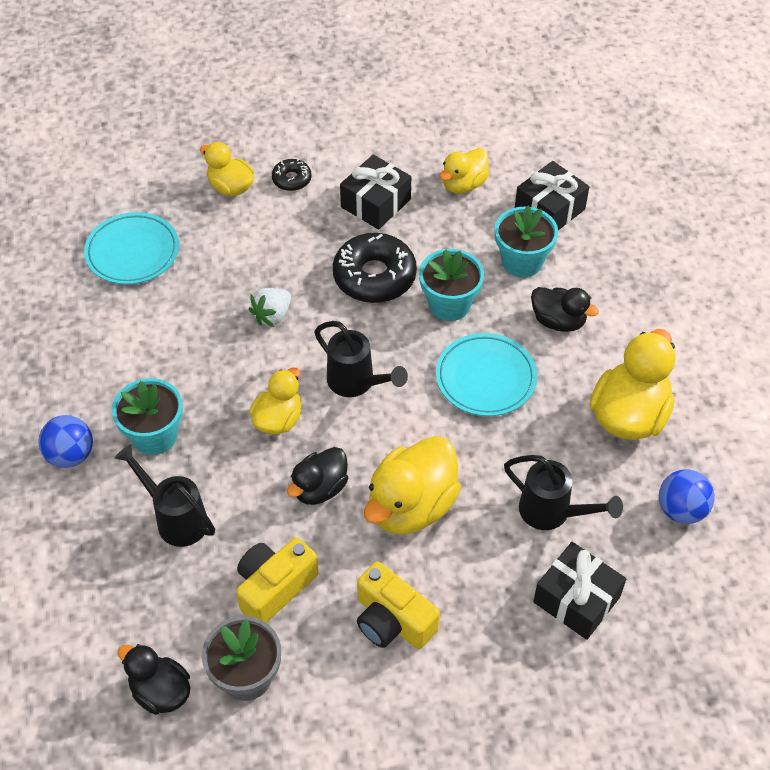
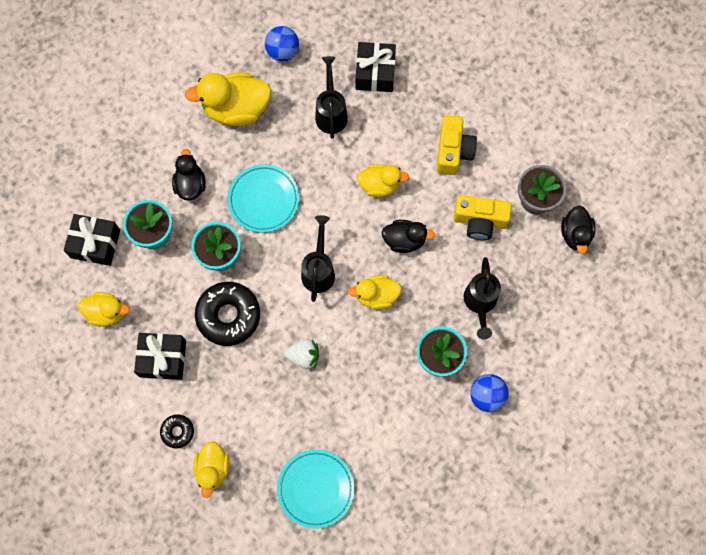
camera: 125 degrees left, 20 degrees up
(411, 506) = (380, 185): yellow duck -> yellow duck, size x0.61

